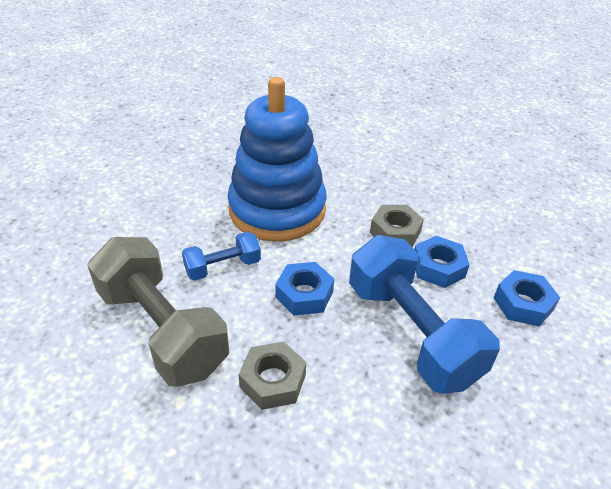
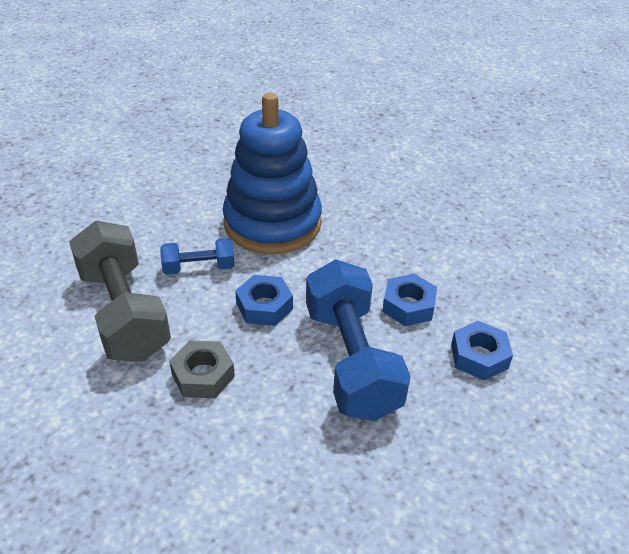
camera: 15 degrees right, 0 degrees up
(395, 232) = (380, 264): grey nut -> none

